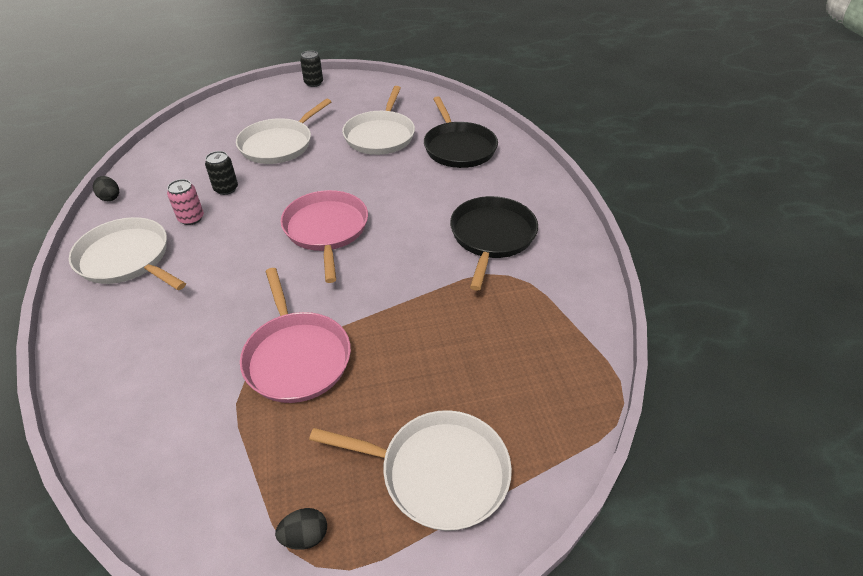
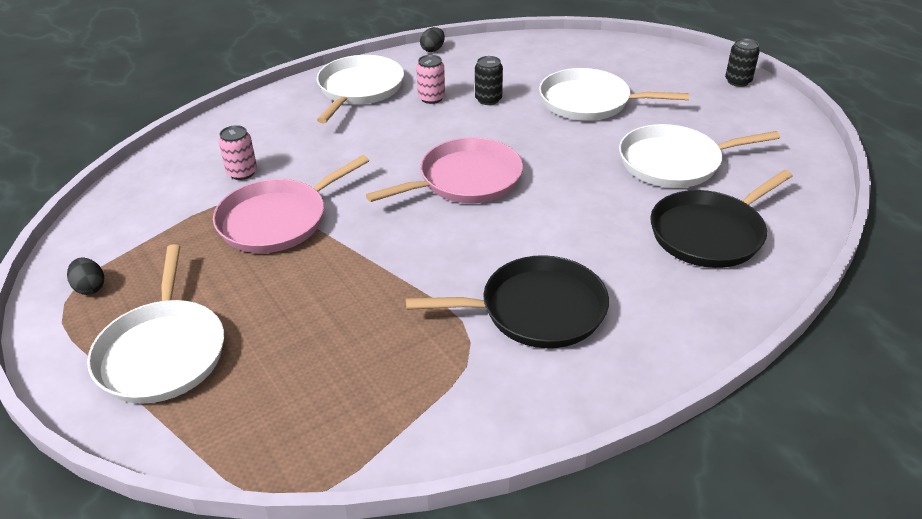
camera: 70 degrees right, 5 degrees down
(195, 373) = (242, 173): none -> pink can

